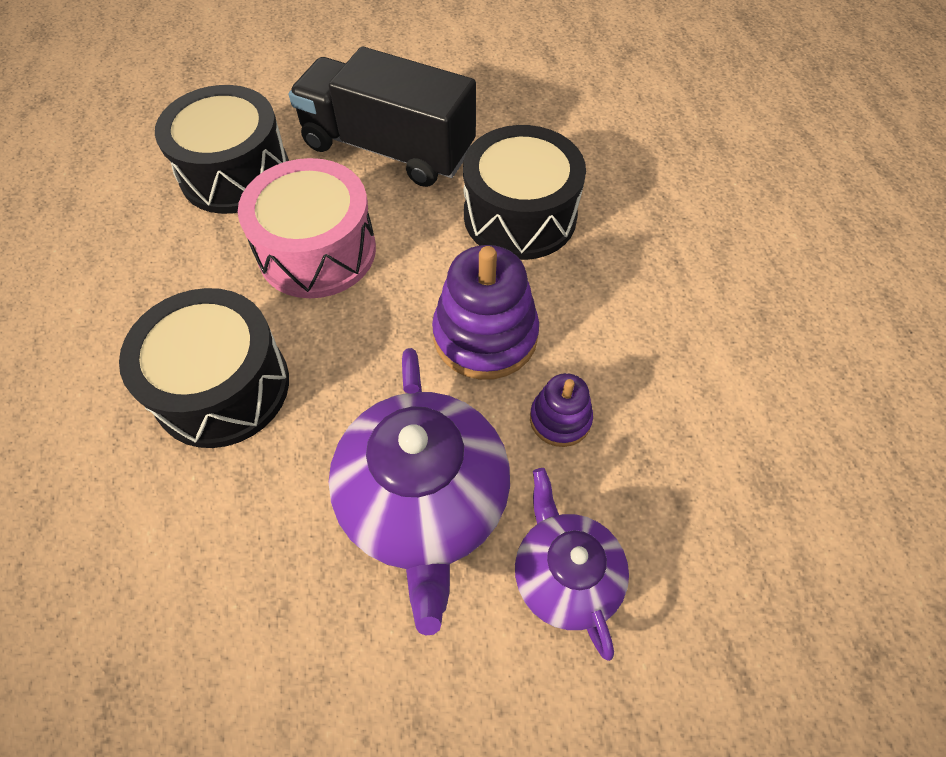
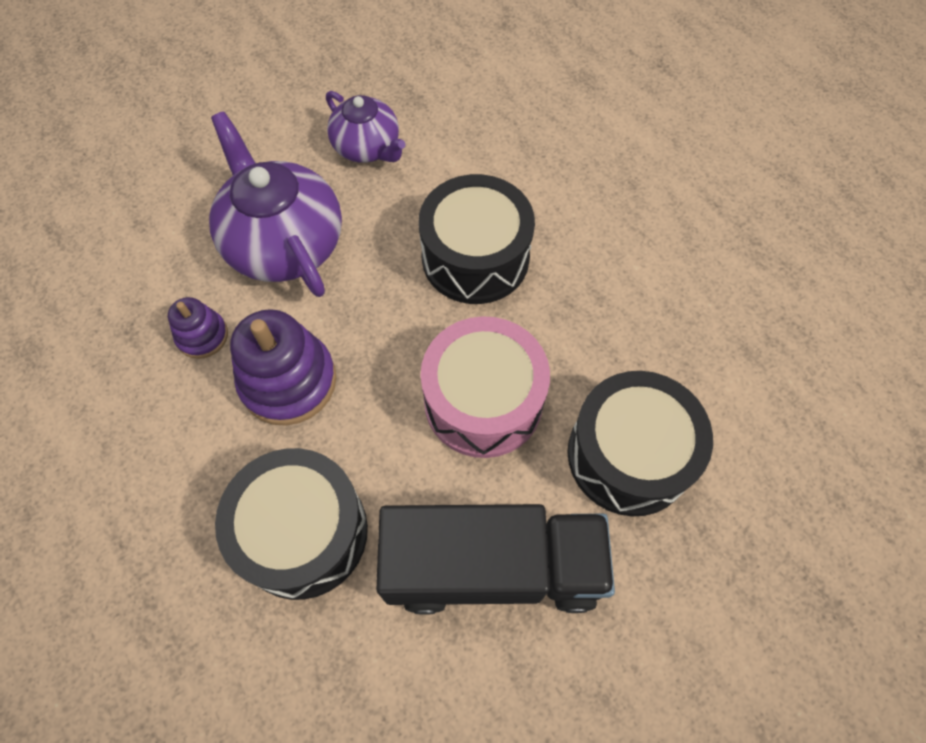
camera: 155 degrees right, 5 degrees up
(565, 575) = (173, 238): purple teapot -> purple teapot (367, 147)

